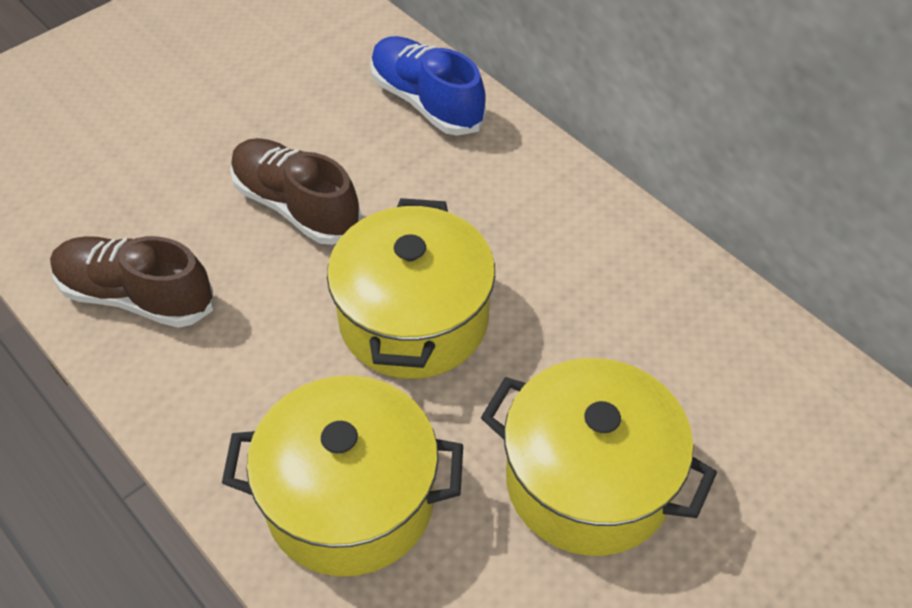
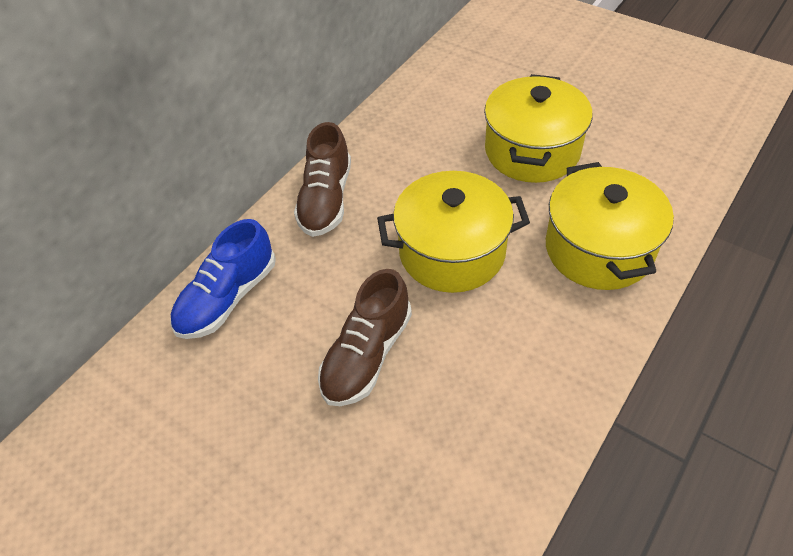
camera: 100 degrees left, 0 degrees up
(136, 296) = (497, 439): brown shoe -> brown shoe (326, 199)

